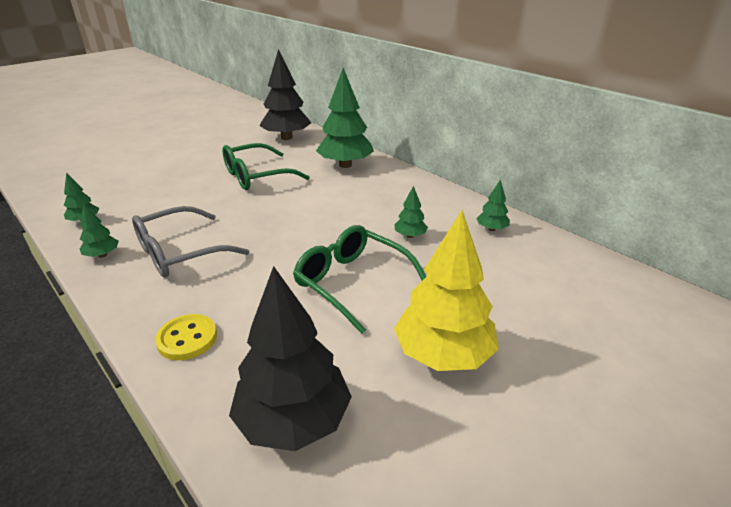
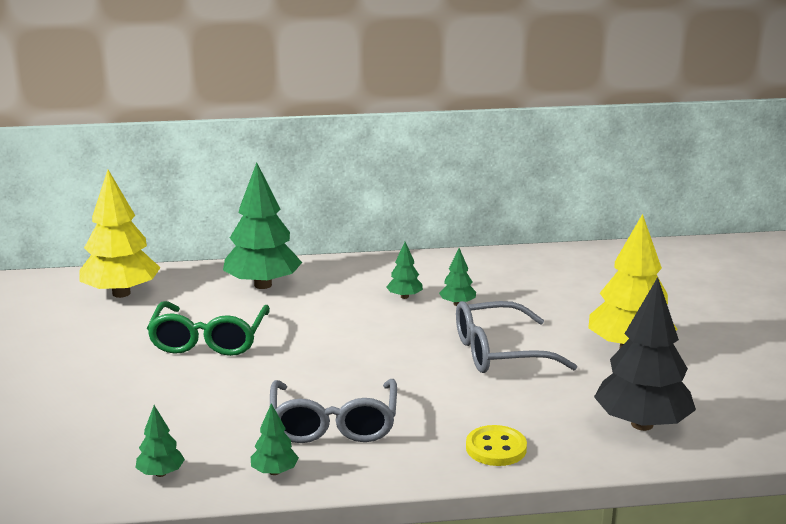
camera: 55 degrees left, 10 degrees down
(287, 137) = (121, 293): black tree -> yellow tree
(352, 282) = (499, 352): green glasses -> grey glasses
(491, 229) = (492, 268): green tree -> green tree (404, 297)

